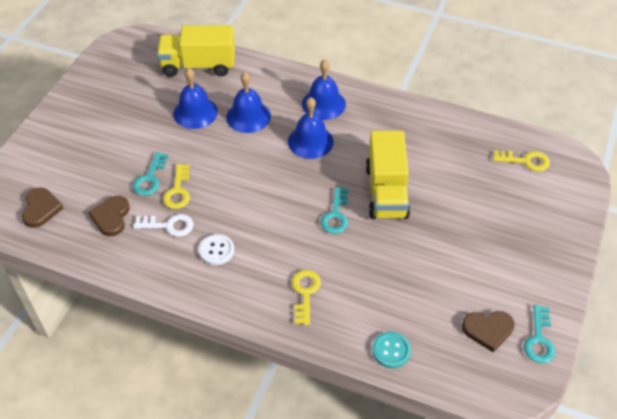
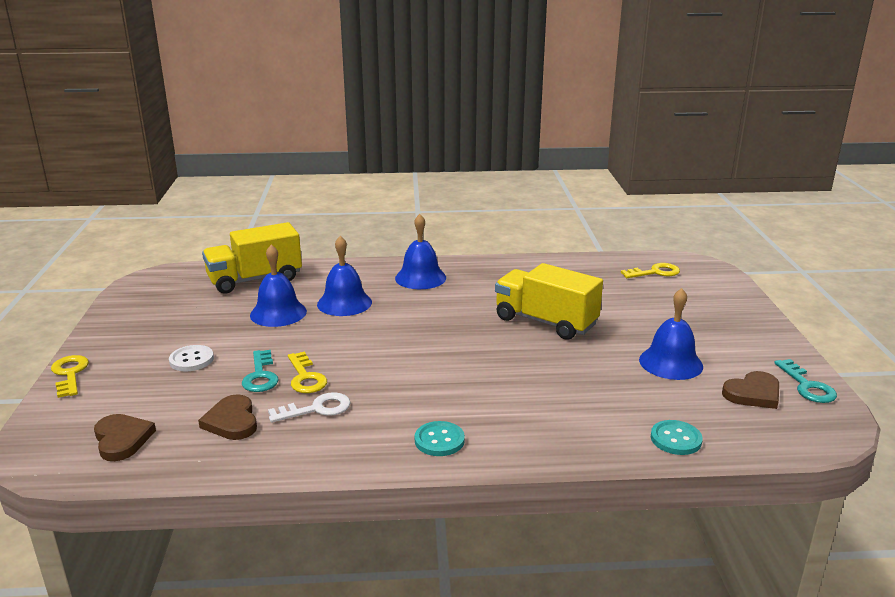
camera: 25 degrees left, 25 degrees down
(216, 250) = (396, 414): white button -> white button (191, 360)
(230, 286) = (439, 440): none -> turquoise button
(305, 293) = (534, 420): yellow key -> yellow key (70, 374)
(310, 141) = (430, 305): blue bell -> blue bell (670, 363)
(336, 215) = (509, 351): turquoise key -> none
(386, 191) = (545, 322): yellow truck -> yellow truck turned 150 degrees clockwise

